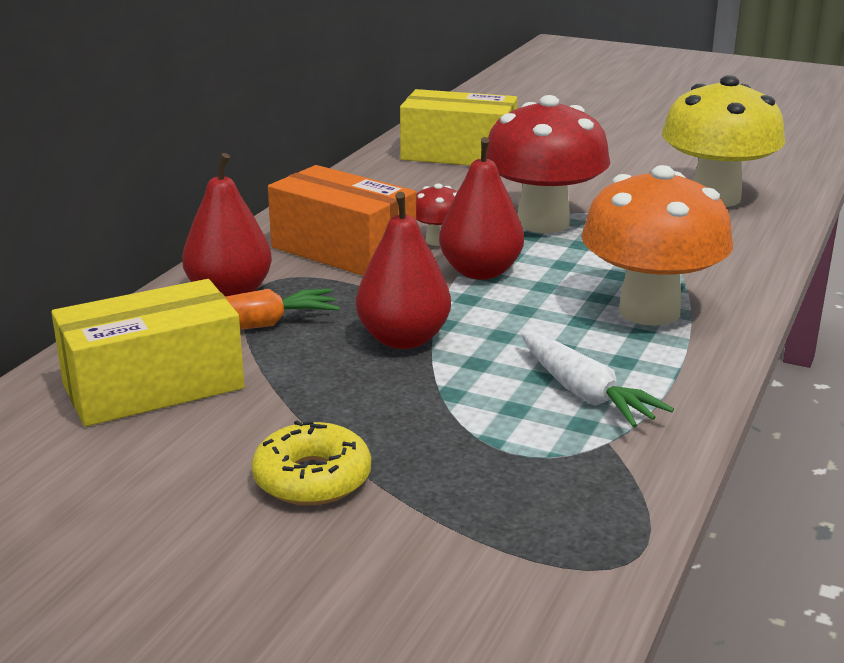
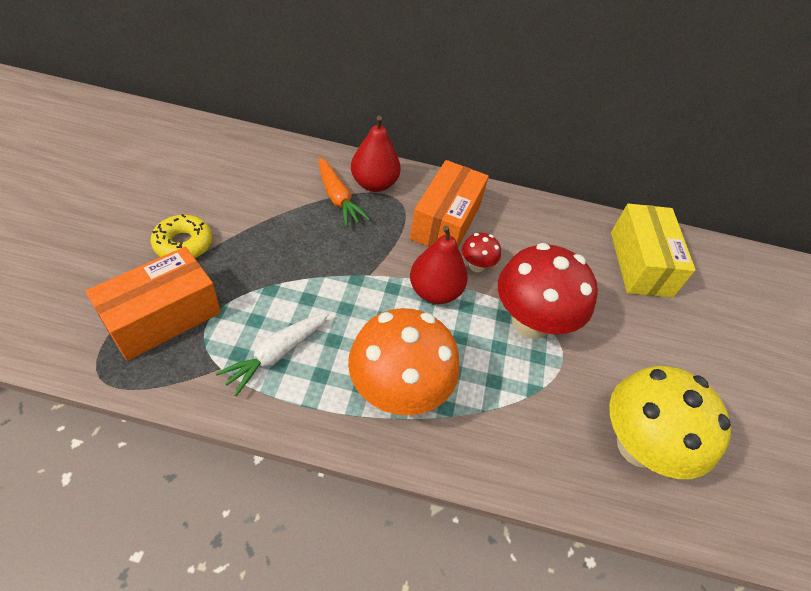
camera: 70 degrees right, 25 degrees up
(153, 386) = (268, 175): yellow box -> none
(403, 339) = (332, 262): red pear -> none
(495, 498) = (163, 317): none -> orange box

